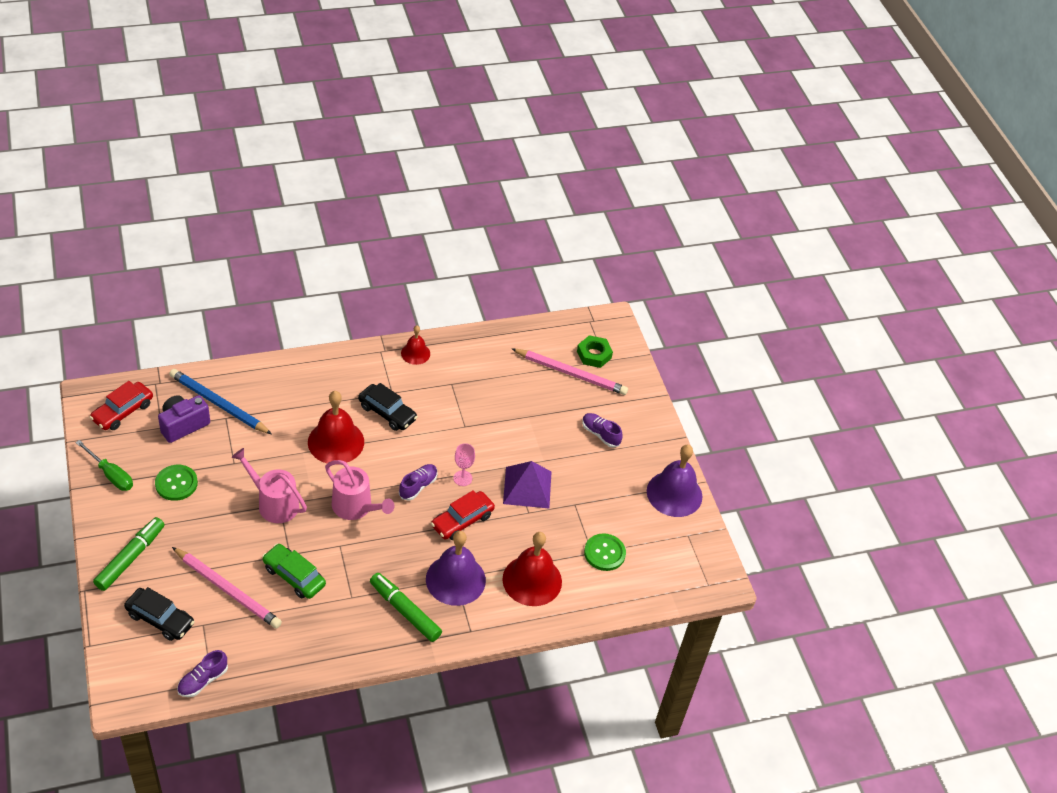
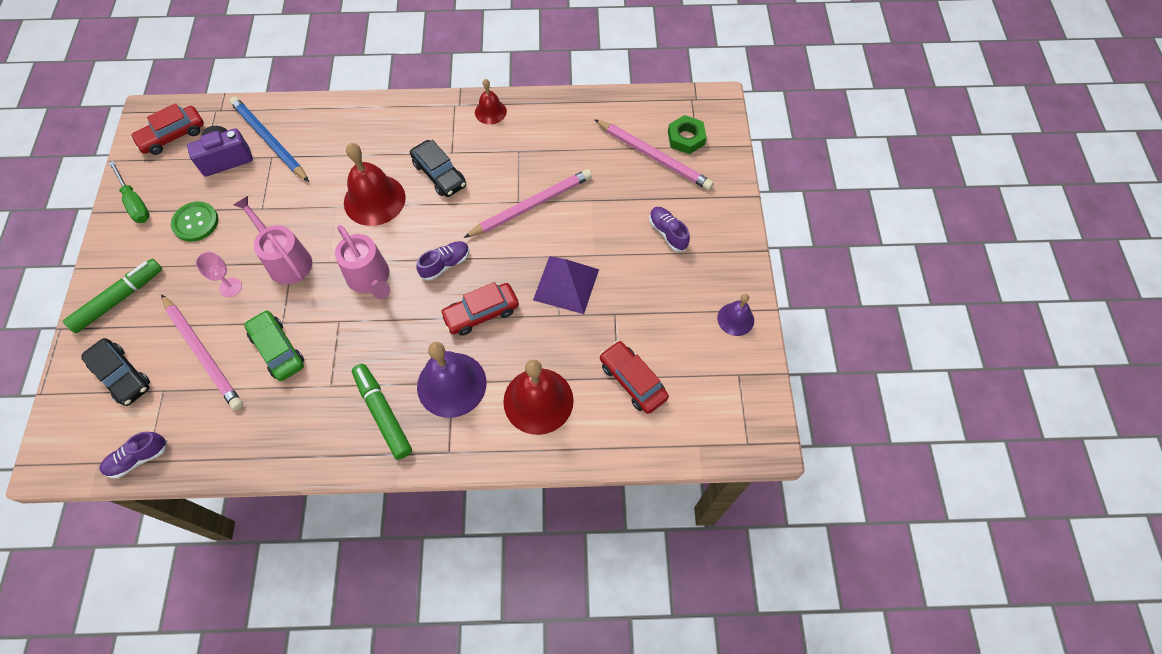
camera: 20 degrees right, 15 degrees up
(462, 478) = (497, 262): pink goblet -> pink goblet (230, 287)
(477, 428) = (531, 205): none -> pink pencil
(604, 553) = (632, 381): green button -> red car
(674, 493) = (735, 319): purple bell -> purple bell, size x0.55

